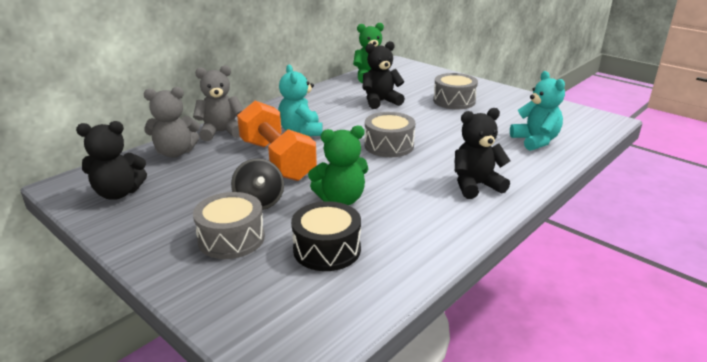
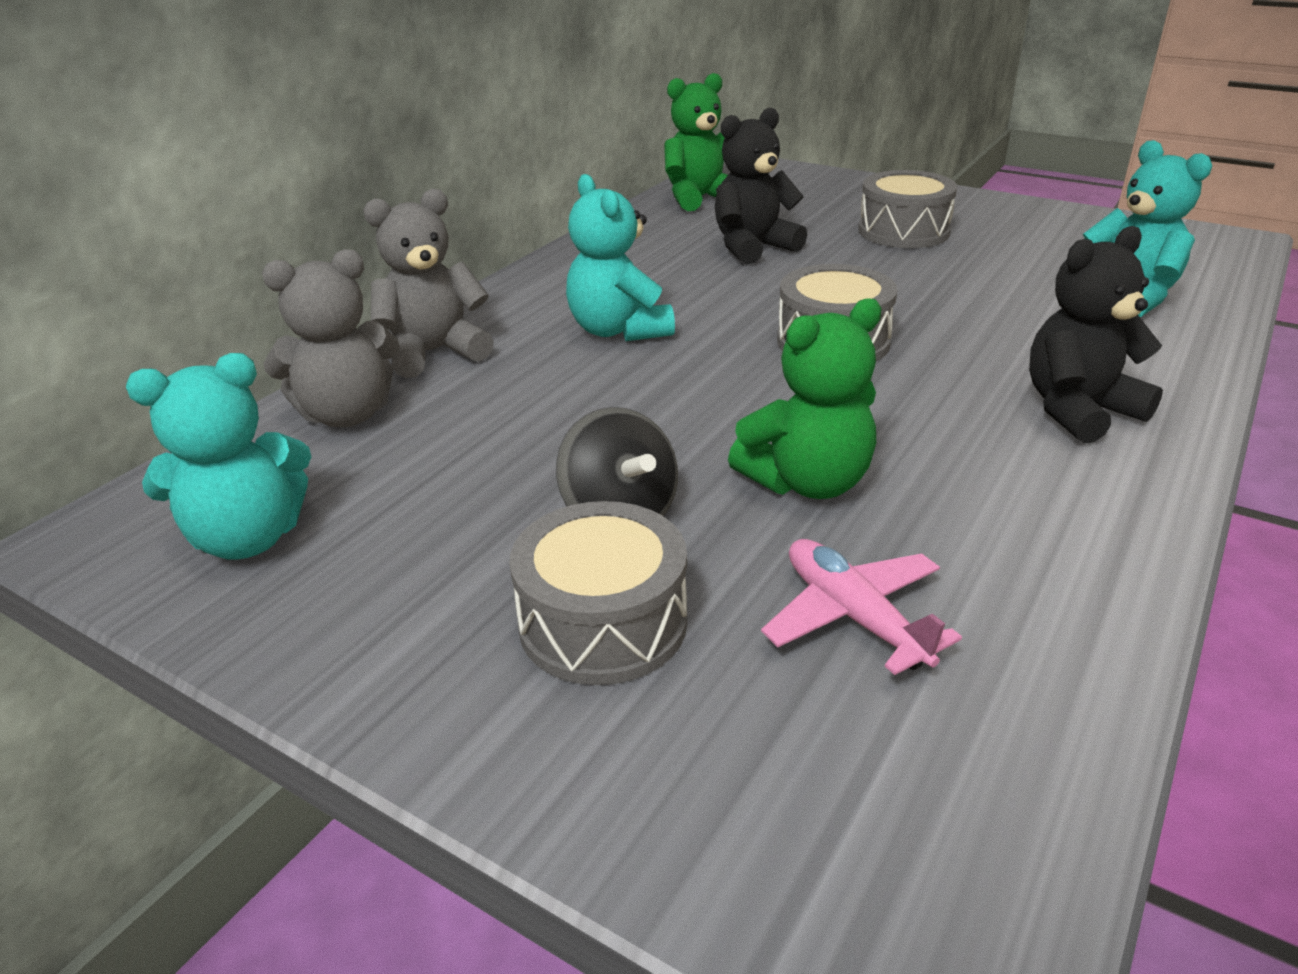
camera: 10 degrees left, 5 degrees up
(118, 193) = (248, 538): black teddy bear -> turquoise teddy bear
(277, 160) = (602, 404): orange dumbbell -> none
(327, 249) = (854, 617): black drum -> pink plane

